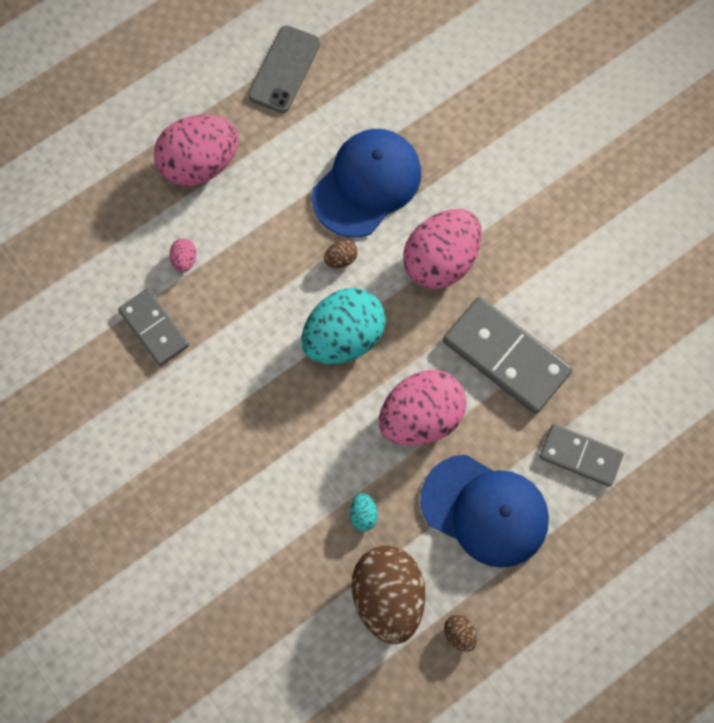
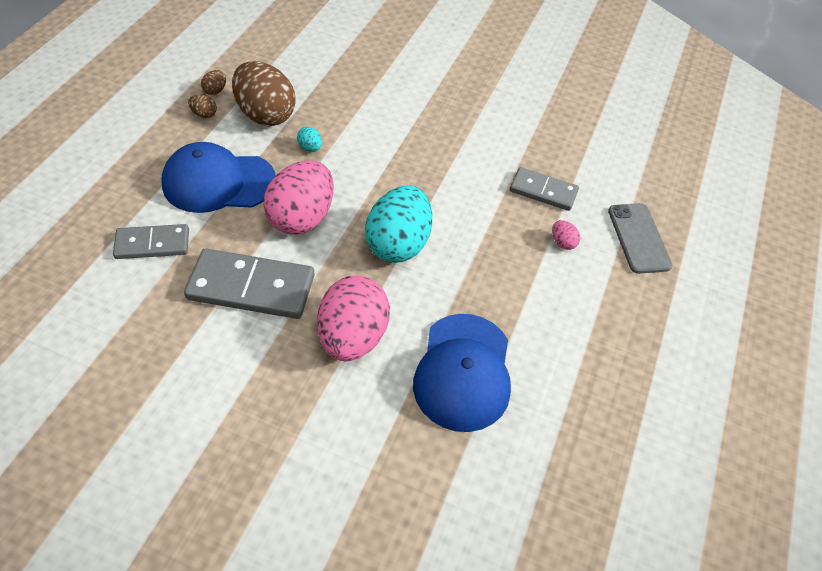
camera: 145 degrees right, 20 degrees down
(200, 164) = (617, 318): pink egg -> none
(284, 69) = (623, 444): grey phone -> grey phone (638, 238)
(341, 259) = (441, 298): brown egg -> brown egg (215, 91)

